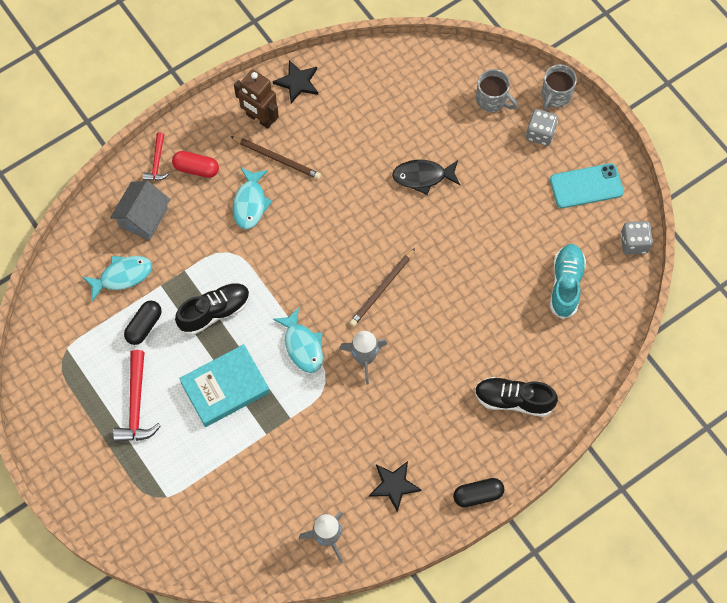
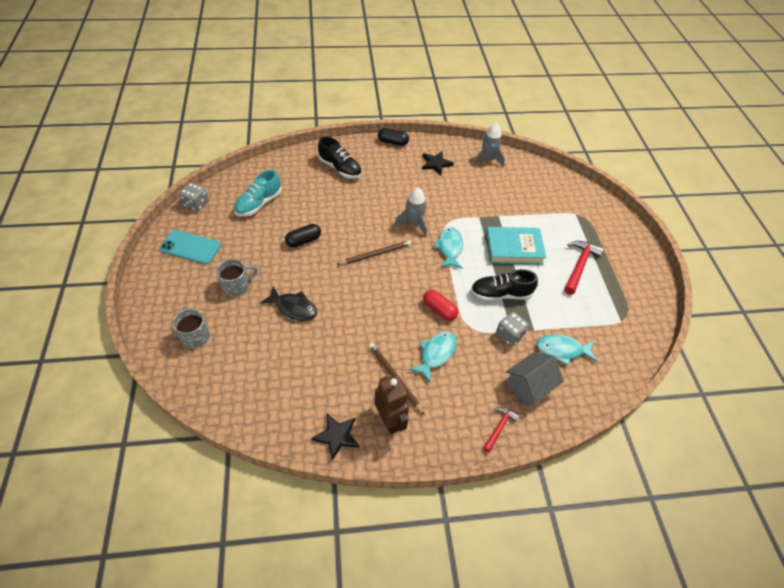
camera: 155 degrees left, 15 degrees down
(144, 326) = (557, 309): black capsule -> black capsule (303, 241)
(196, 168) = (467, 404): red capsule -> red capsule (439, 309)
(540, 133) = (185, 294): grey dice -> grey dice (509, 335)
(555, 95) = (147, 314): grey mug -> grey mug (237, 286)

